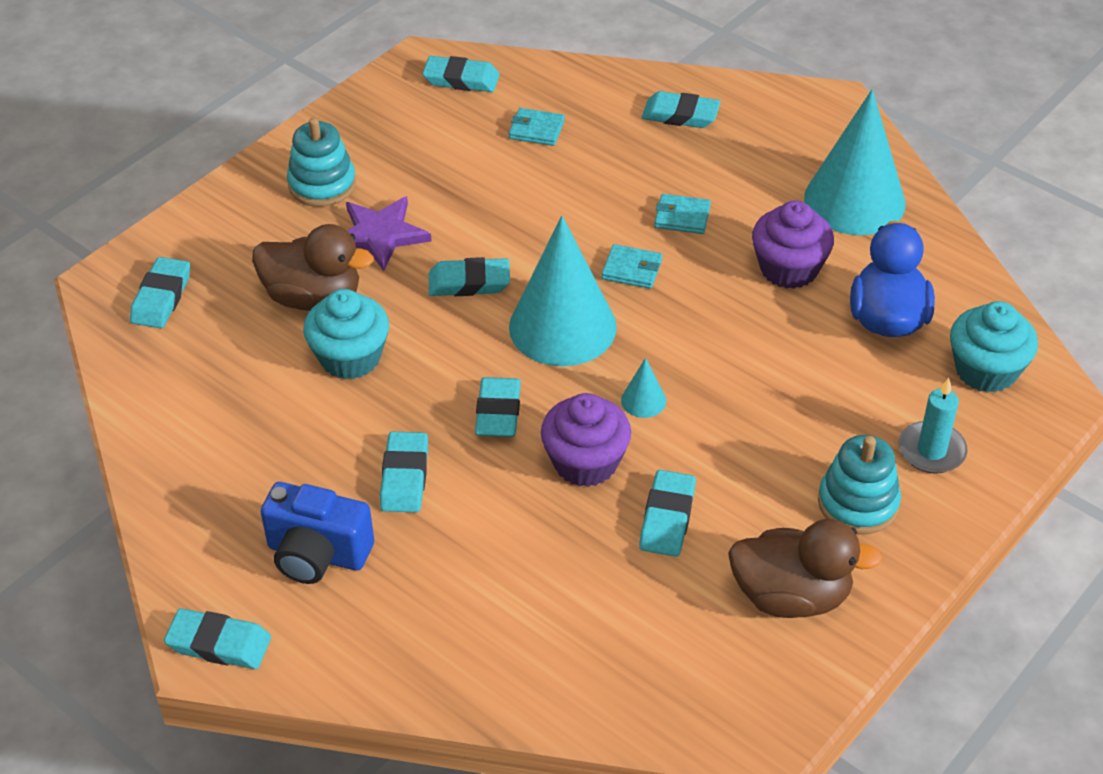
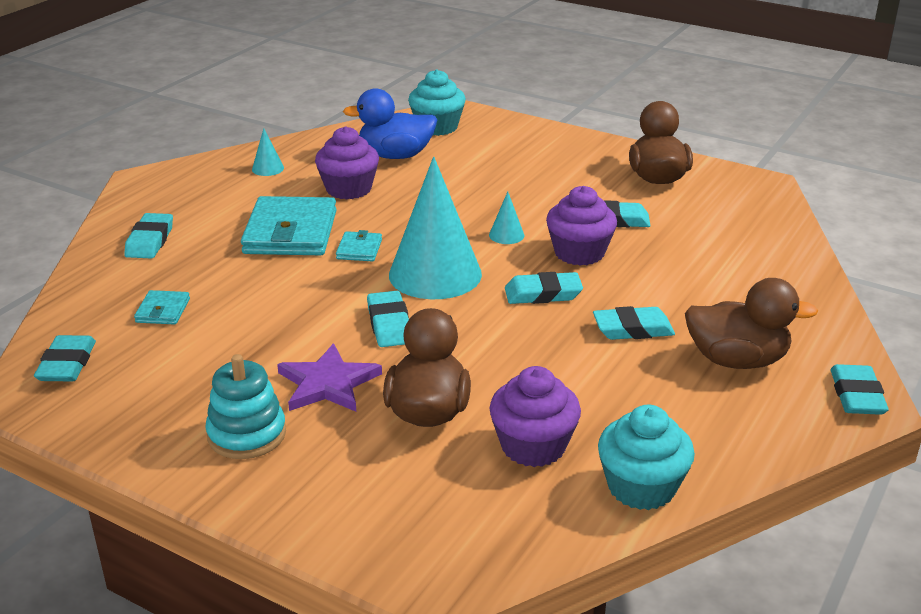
camera: 100 degrees left, 15 degrees down
(161, 297) = (452, 523): turquoise eraser -> none
(237, 362) = (533, 446): none -> purple cupcake
(317, 554) = (736, 360): blue camera -> brown duck
(350, 357) = (505, 377): turquoise cupcake -> turquoise cupcake (641, 487)
(682, 217) = (290, 232): turquoise wallet -> turquoise wallet, size x2.15
(854, 200) = (267, 168): turquoise cone -> turquoise cone, size x0.40
(858, 503) = (569, 161): turquoise stacking toy -> none
(931, 450) = (514, 141): turquoise candle -> none

